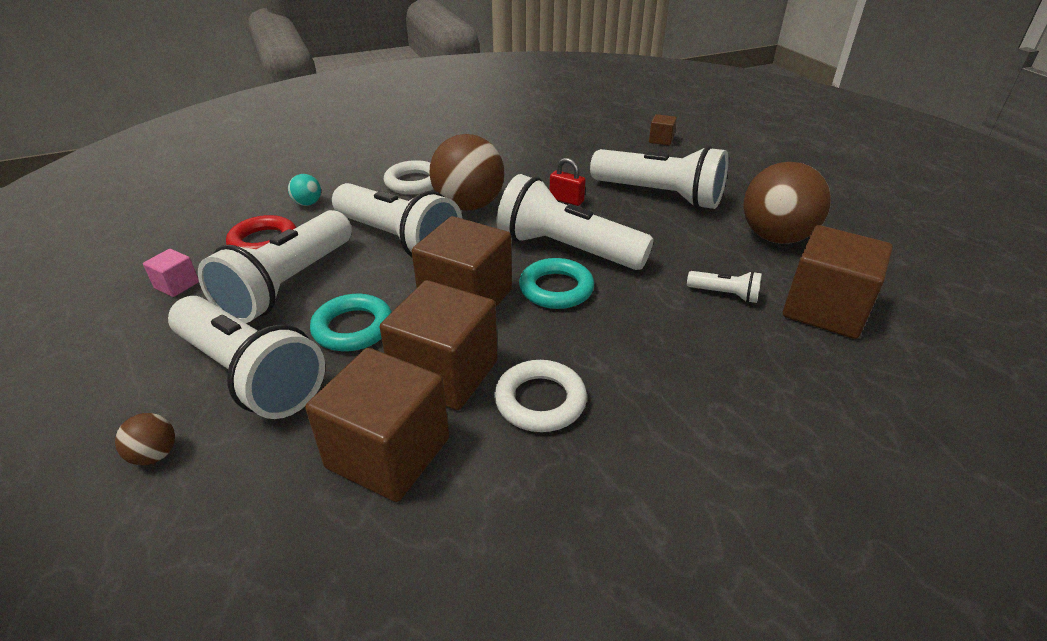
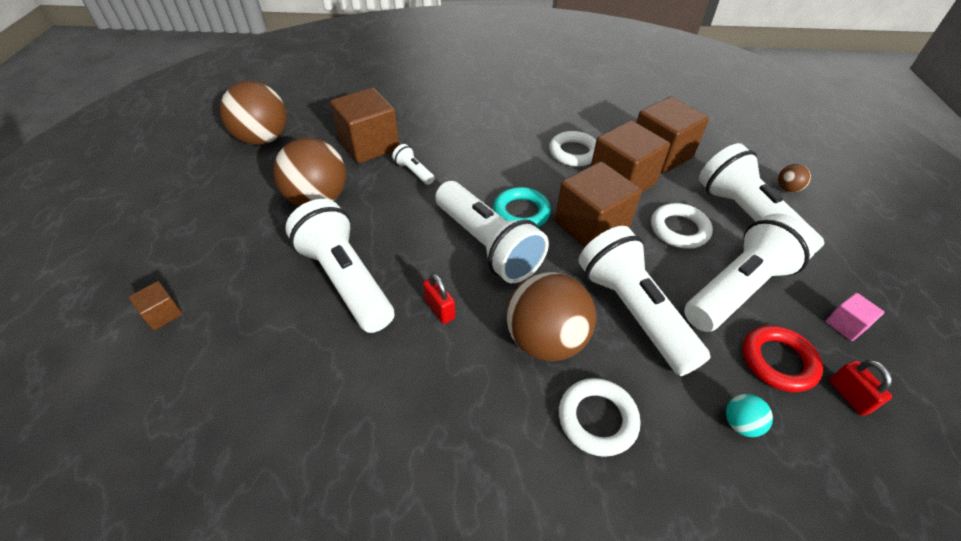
camera: 155 degrees left, 10 degrees up
(208, 237) = (849, 396): none -> red padlock
(353, 328) = (679, 229): turquoise ring -> white ring
(661, 140) = (218, 388): brown cube -> brown cube (163, 314)
(948, 274) = (263, 139): none -> brown ball

